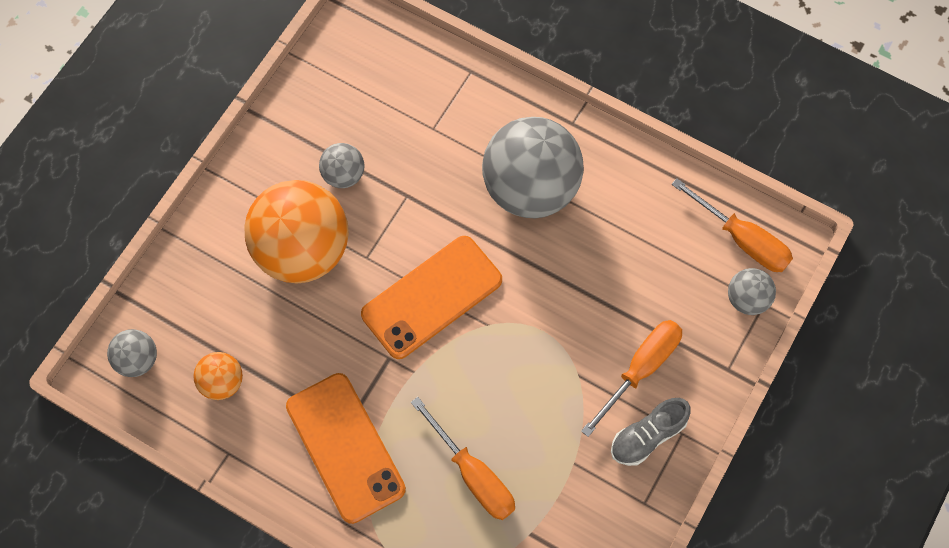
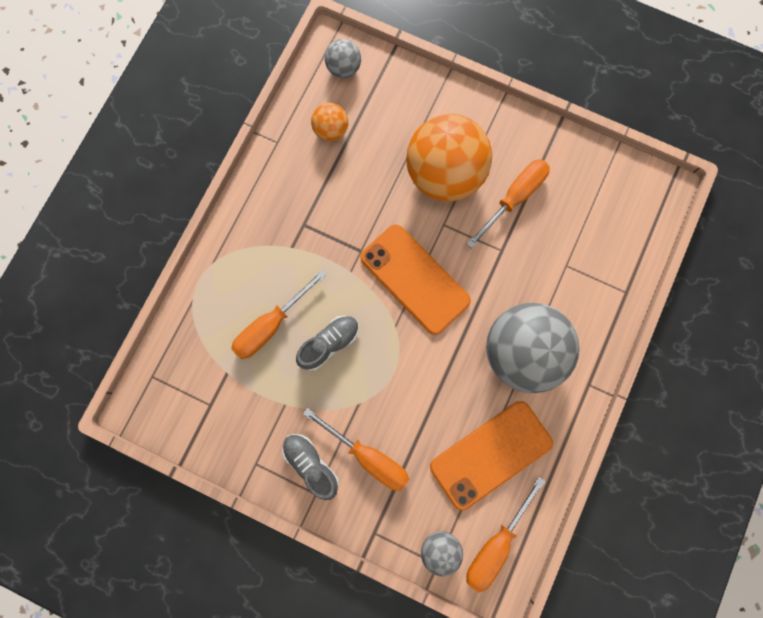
camera: 85 degrees right, 10 degrees up
(343, 175) = (514, 198): grey ball -> orange screwdriver
(345, 447) = (286, 226): orange phone -> orange phone (490, 454)
(502, 404) = (329, 343): none -> grey shoe

